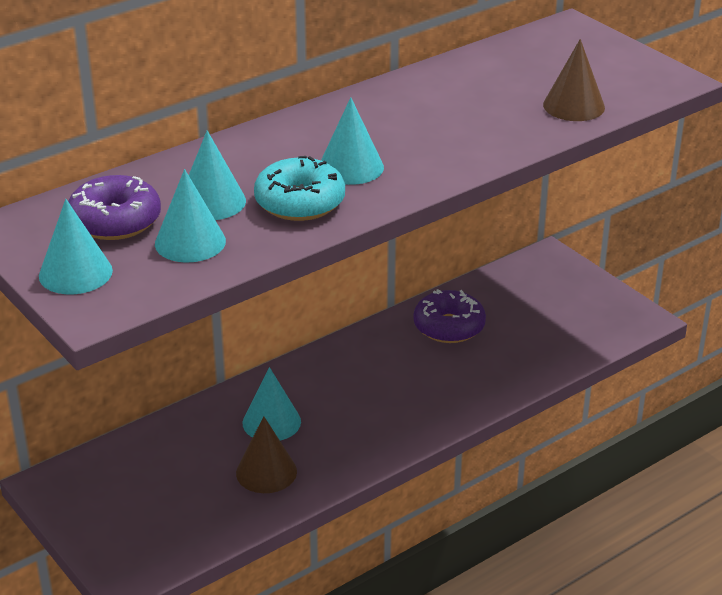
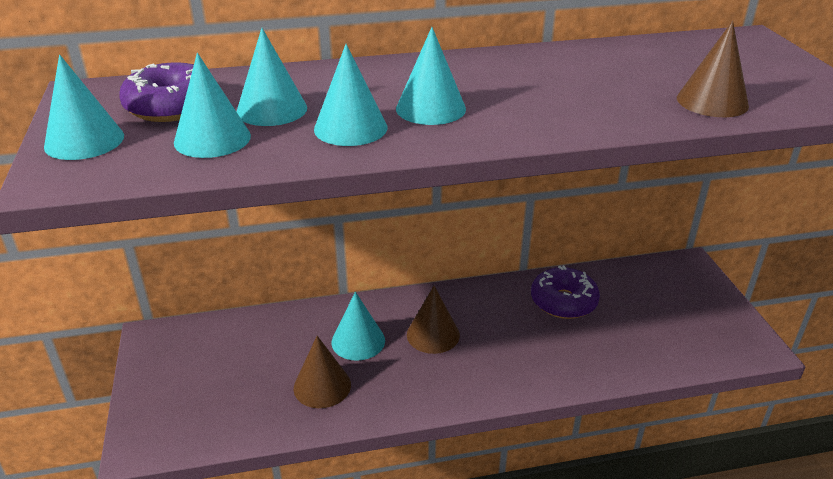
camera: 25 degrees right, 0 degrees up
(300, 202) = (350, 128): turquoise donut -> turquoise cone
(342, 394) = (433, 334): none -> brown cone

